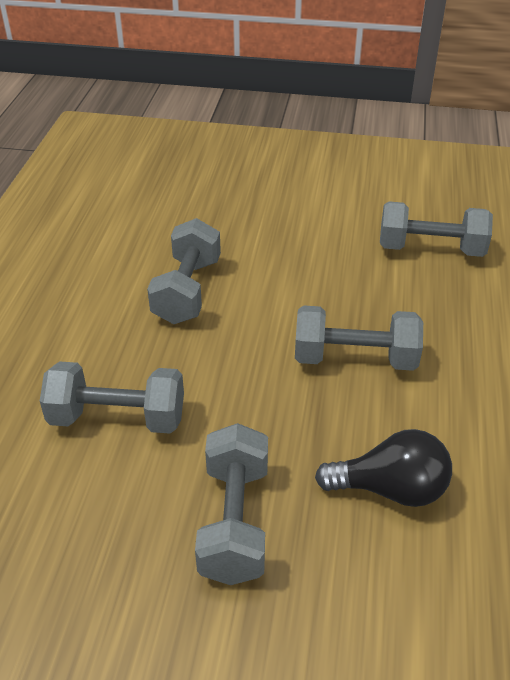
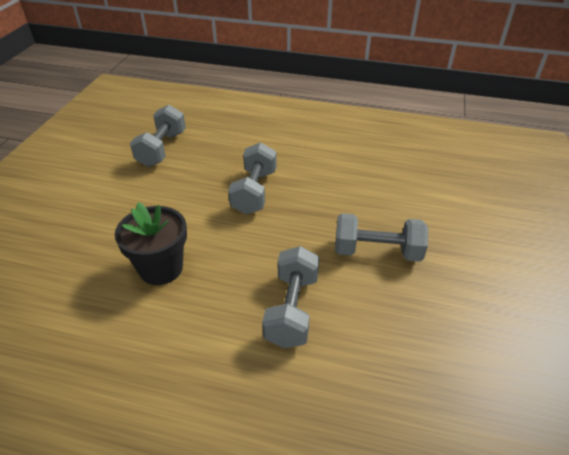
camera: 85 degrees left, 0 degrees up
(187, 291) = (161, 268): grey dumbbell -> black flower pot
(390, 489) = (352, 191): black light bulb -> none

